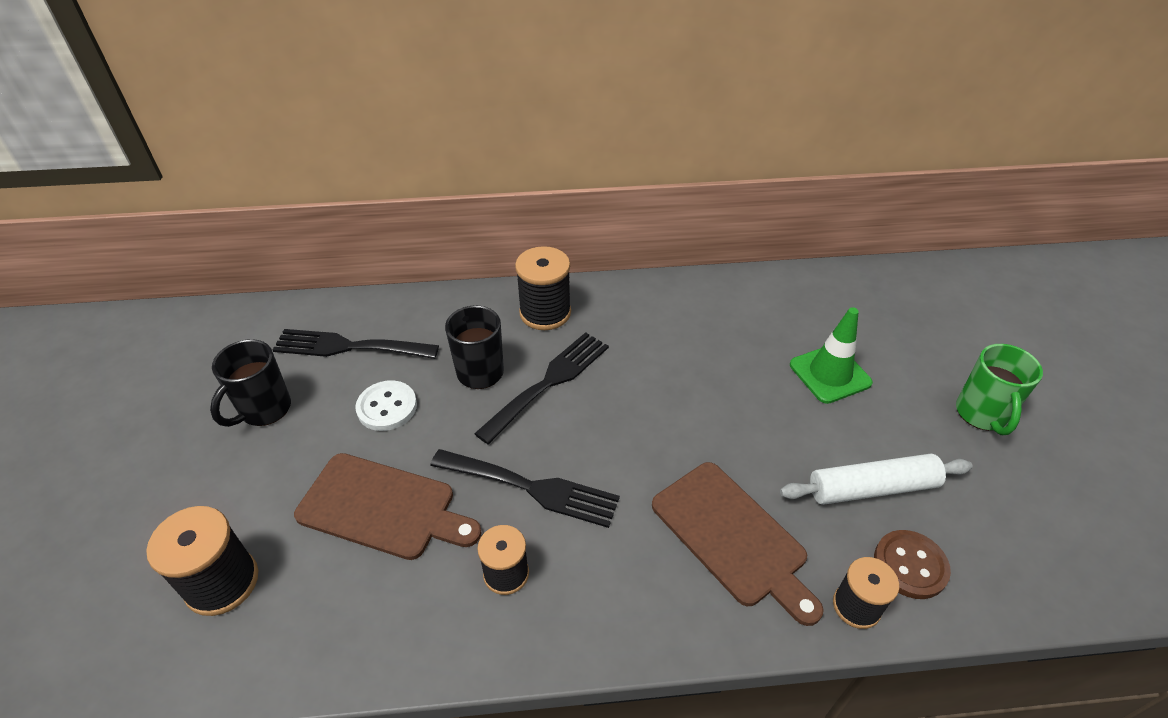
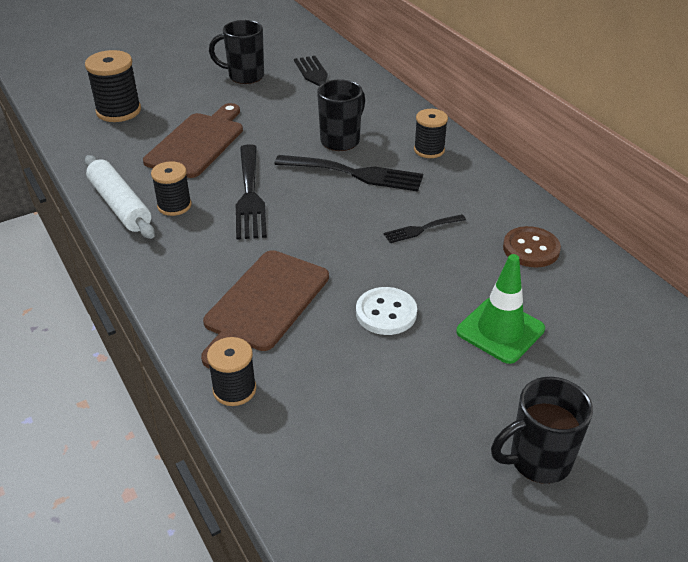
camera: 65 degrees right, 5 degrees down
(382, 508) = (197, 143): brown cutting board -> brown cutting board turned 150 degrees counterclockwise
(387, 407) = (279, 116): white button -> white button (386, 313)
(545, 313) = (429, 150): black spool -> black spool, size x0.65
(670, 368) = (421, 229): none -> black fork
(872, 488) = (370, 382): white rolling pin -> white rolling pin (120, 205)
(910, 565) = (295, 420): brown button -> brown button (531, 249)
(981, 414) = (538, 461): green mug -> black mug

